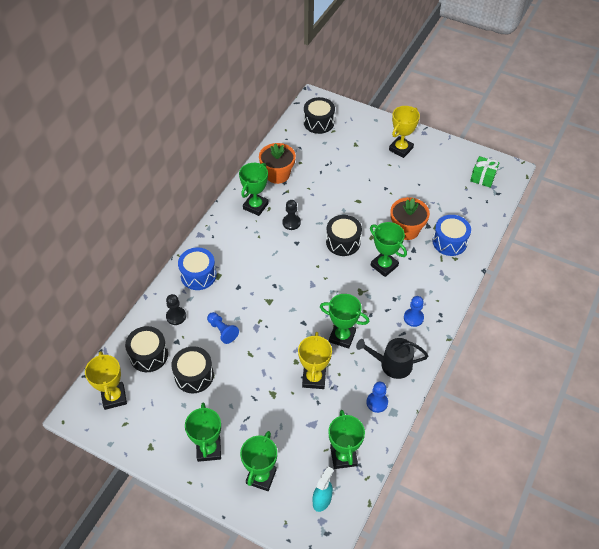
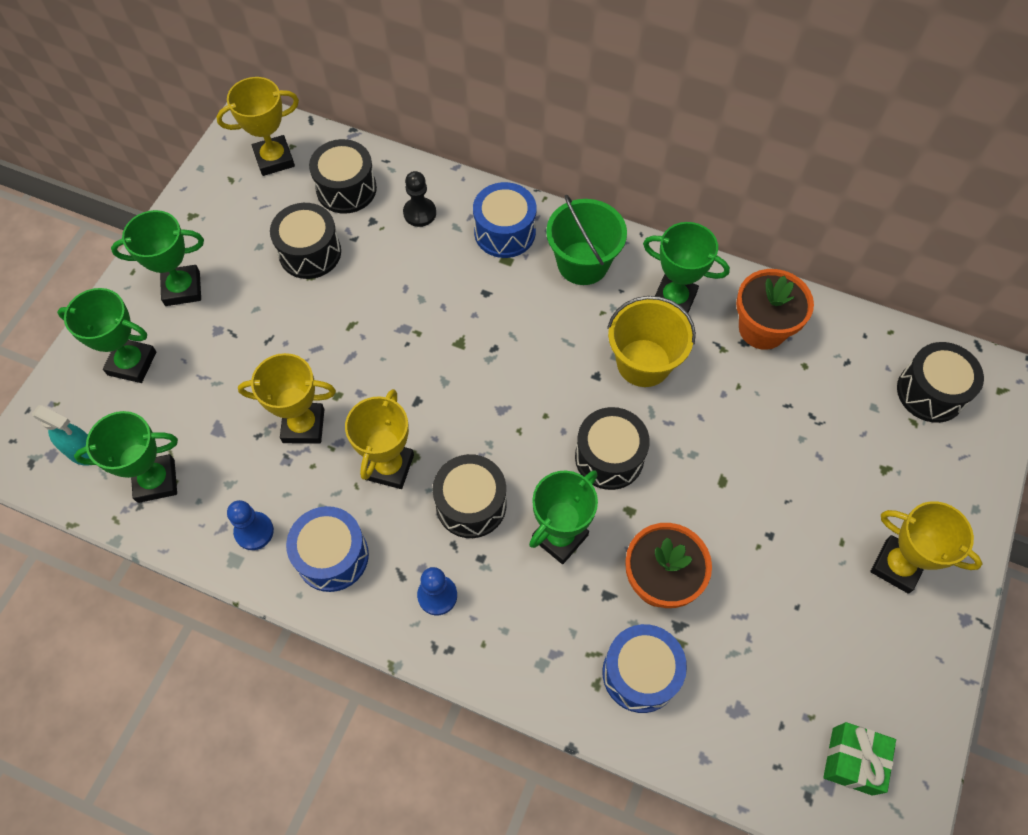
camera: 85 degrees right, 10 degrees up
(222, 331) = (394, 280): blue pawn -> none
(226, 241) = (583, 263): none -> green bucket
(291, 223) = (643, 363): black pawn -> yellow bucket
(342, 337) = (389, 467): green trophy -> yellow trophy
(365, 301) = (471, 504): none -> black drum
(392, 364) = (332, 556): black watering can -> blue drum

